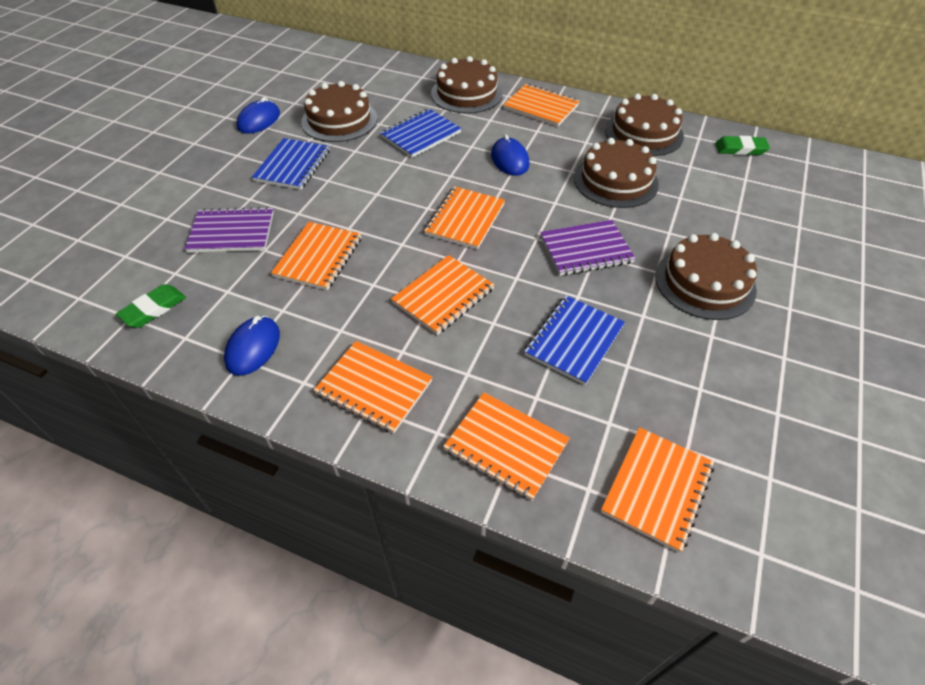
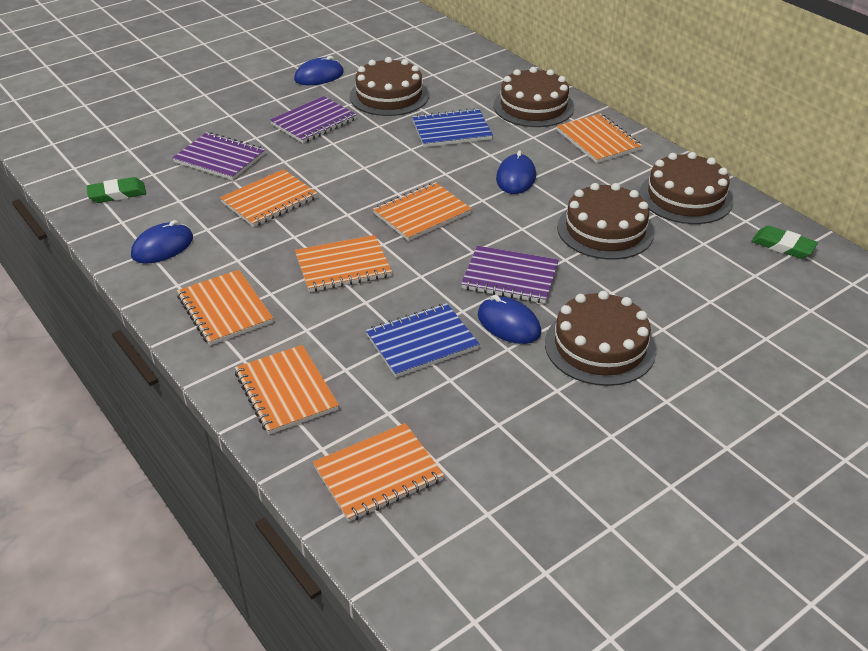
camera: 30 degrees right, 10 degrees down
(292, 166) = (314, 122): blue notebook -> purple notebook
(623, 292) = (509, 324): none -> blue mouse

